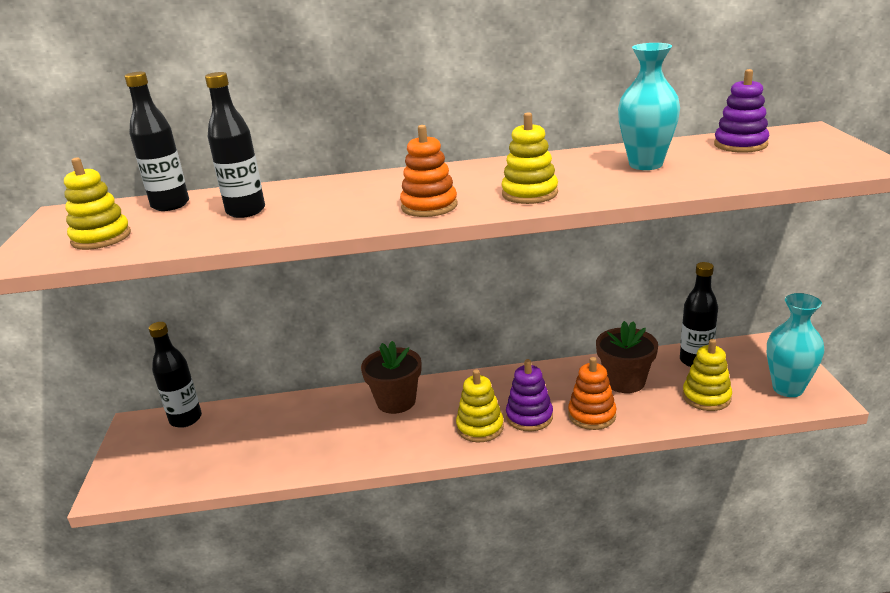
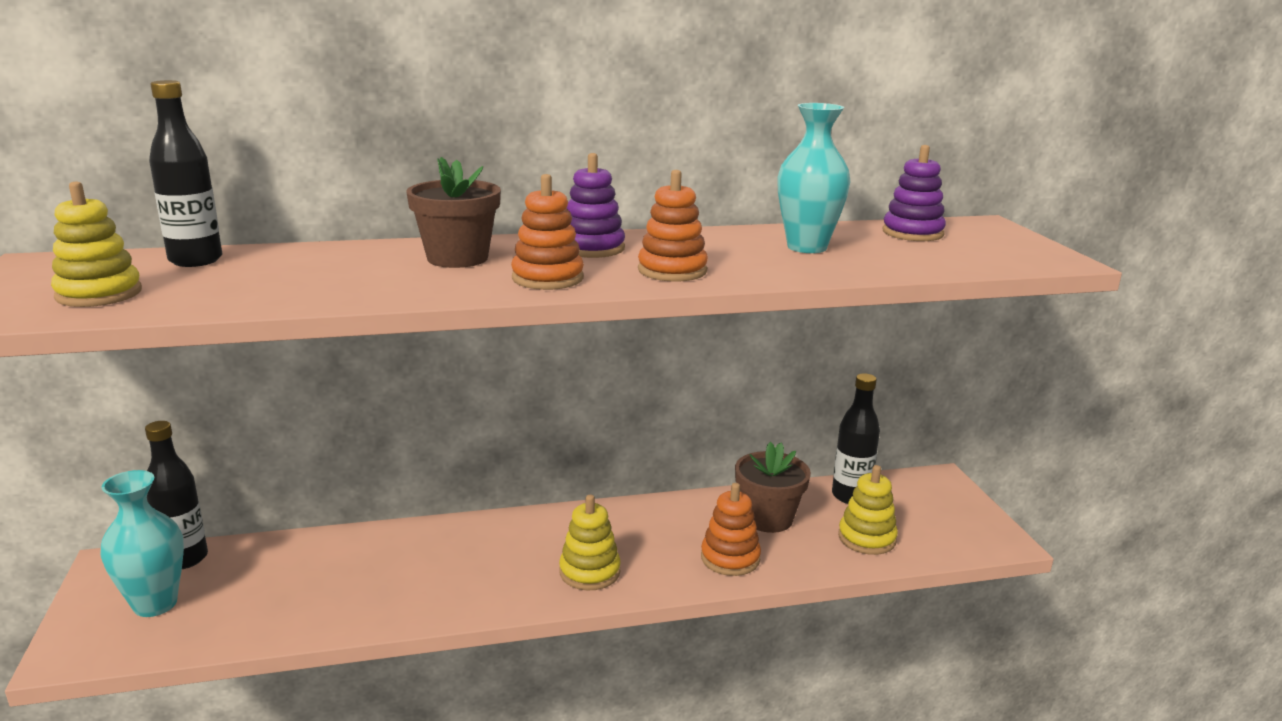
camera: 10 degrees left, 5 degrees down
(246, 211) = (303, 272): black bottle -> none
(396, 401) = (478, 539): brown flower pot -> brown flower pot (457, 258)
(529, 193) = (672, 270): yellow stacking toy -> orange stacking toy
(529, 417) = (652, 559): purple stacking toy -> purple stacking toy (592, 248)
(788, 388) = (960, 530): turquoise vase -> turquoise vase (155, 604)

